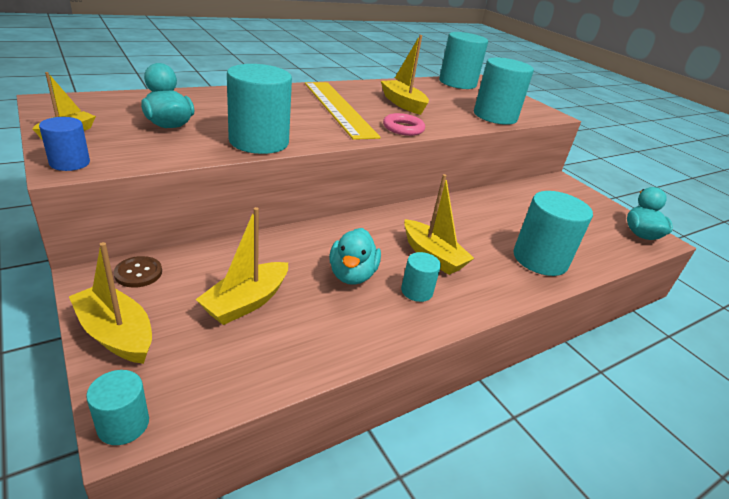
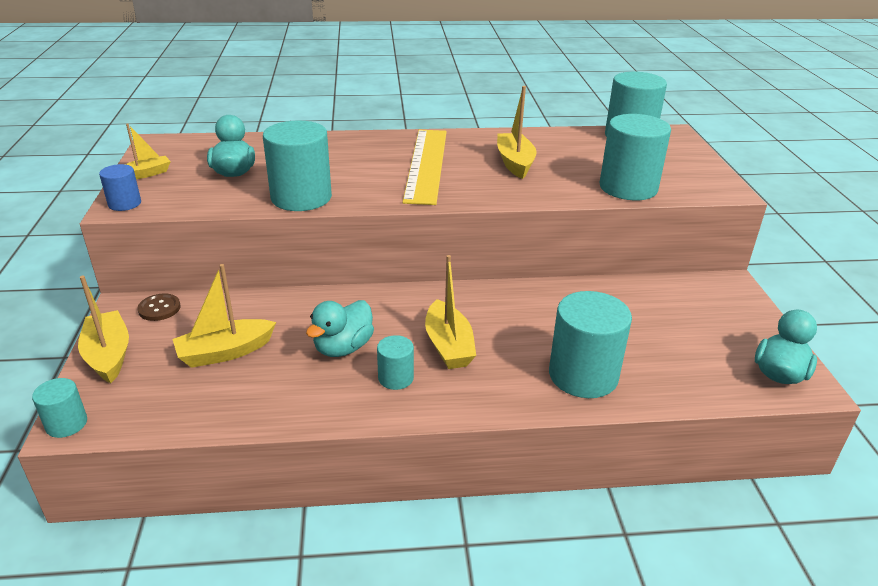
camera: 30 degrees right, 0 degrees up
(403, 128) = (479, 195): pink ring -> none

